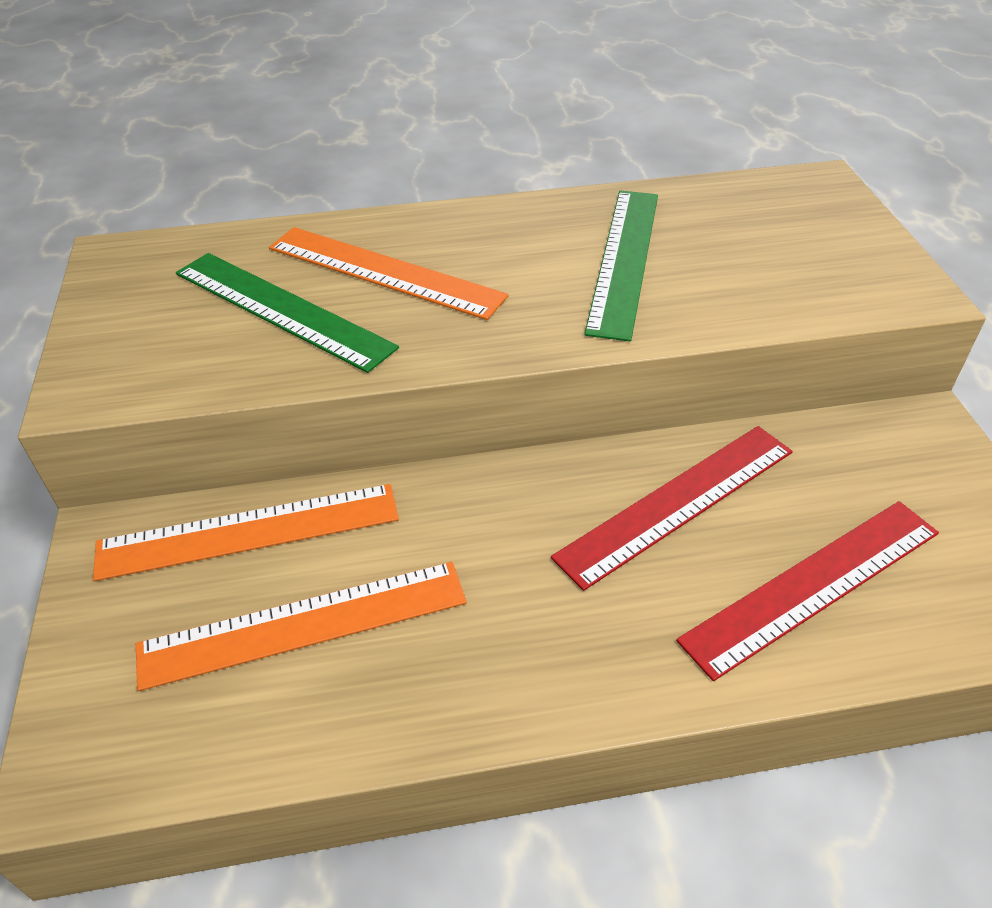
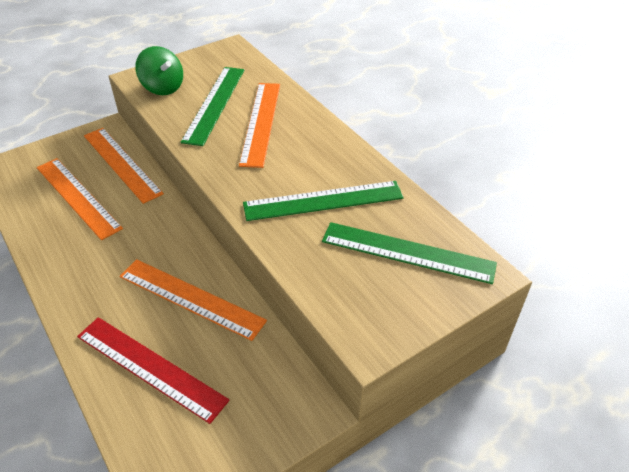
camera: 65 degrees right, 0 degrees up
(159, 362) = (163, 87): none -> green spinning top
(677, 503) = (191, 298): red ruler -> orange ruler
(764, 222) = (407, 252): none -> green ruler

